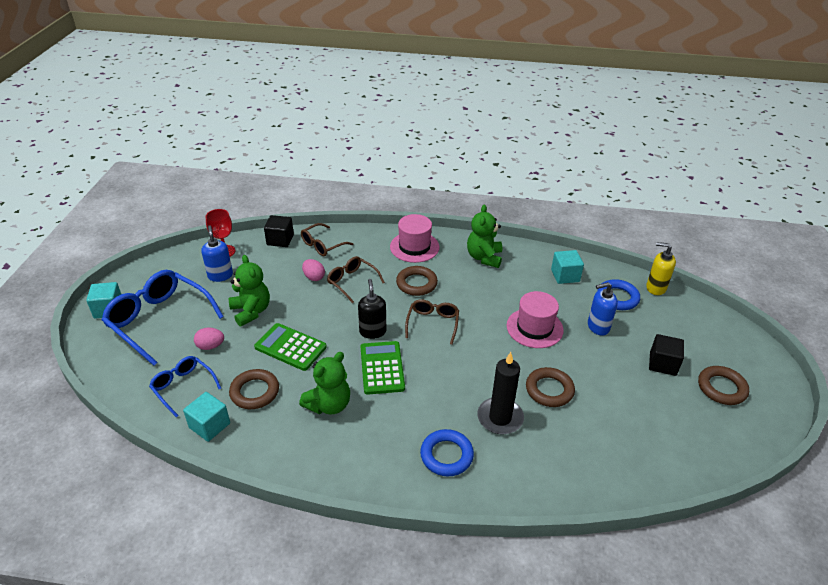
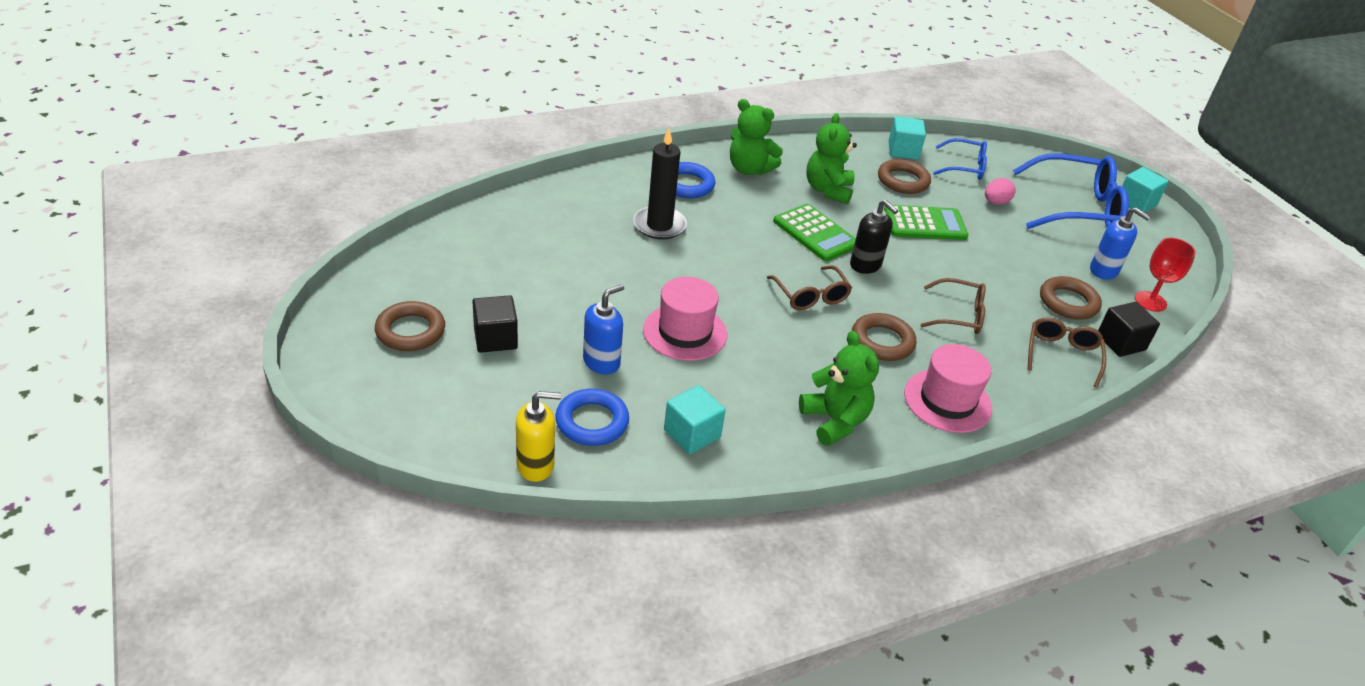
camera: 145 degrees right, 0 degrees up
(251, 311) = (1011, 244): green teddy bear -> green teddy bear (749, 169)
(314, 277) = (1008, 305): pink egg -> none
(549, 390) = (624, 265): brown ring -> brown ring (1068, 302)

